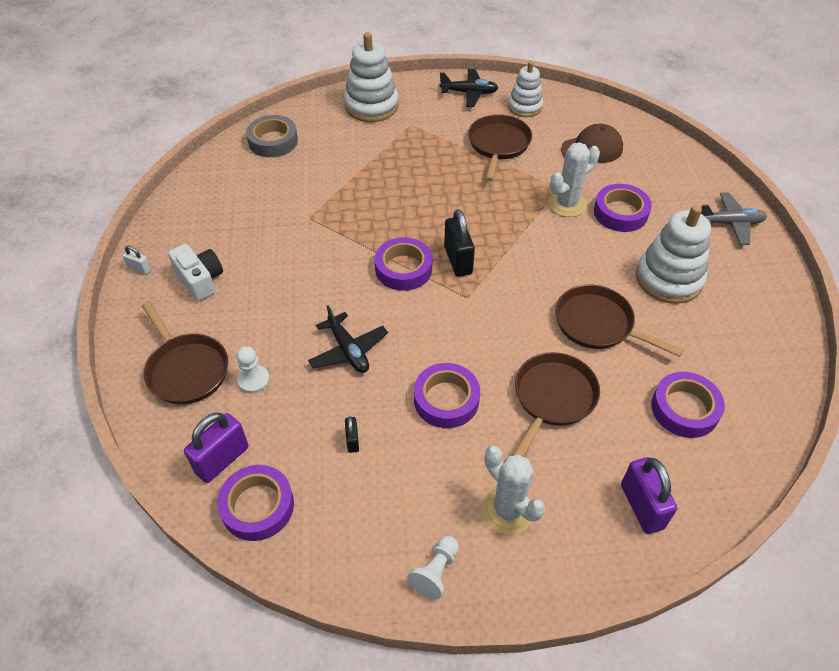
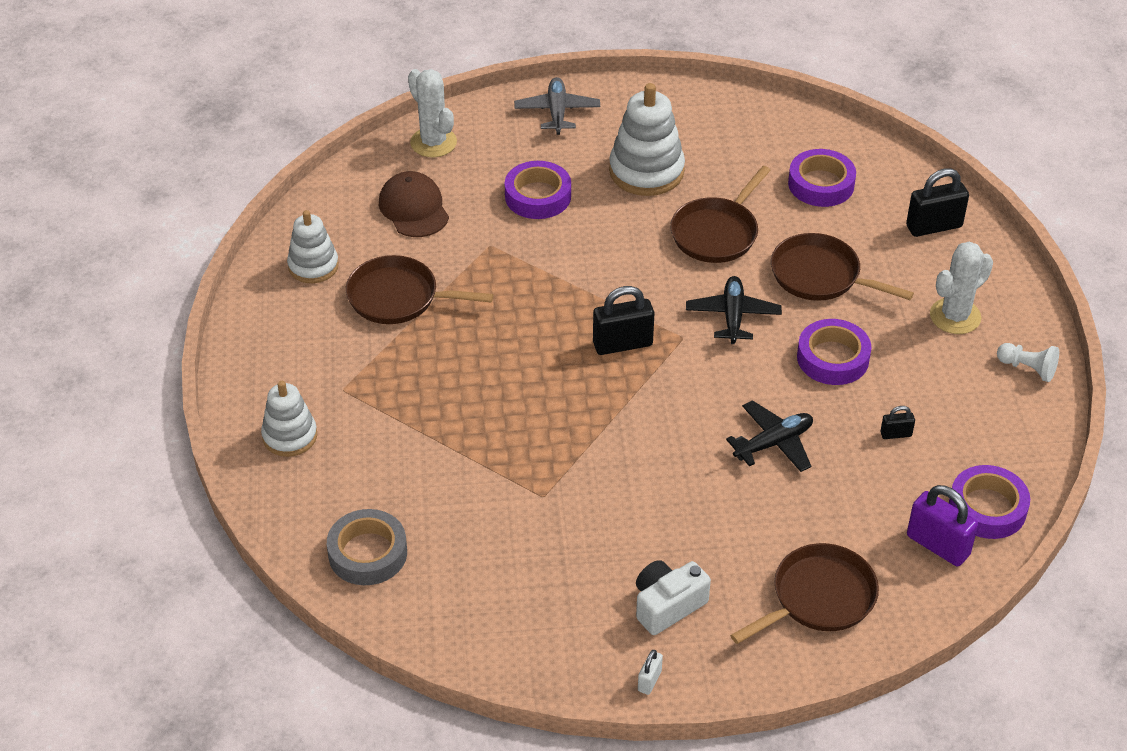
camera: 90 degrees left, 5 degrees down
(253, 380) = (826, 529): white pawn -> none
(371, 106) = (290, 436): white stacking toy -> white stacking toy, size x0.64
(403, 269) = (639, 395): purple tape -> none
(469, 93) = (271, 323): black plane -> black plane (733, 316)
(567, 204) = (521, 240): white cactus -> white cactus (433, 142)
(641, 506) = (934, 226): purple padlock -> black padlock

